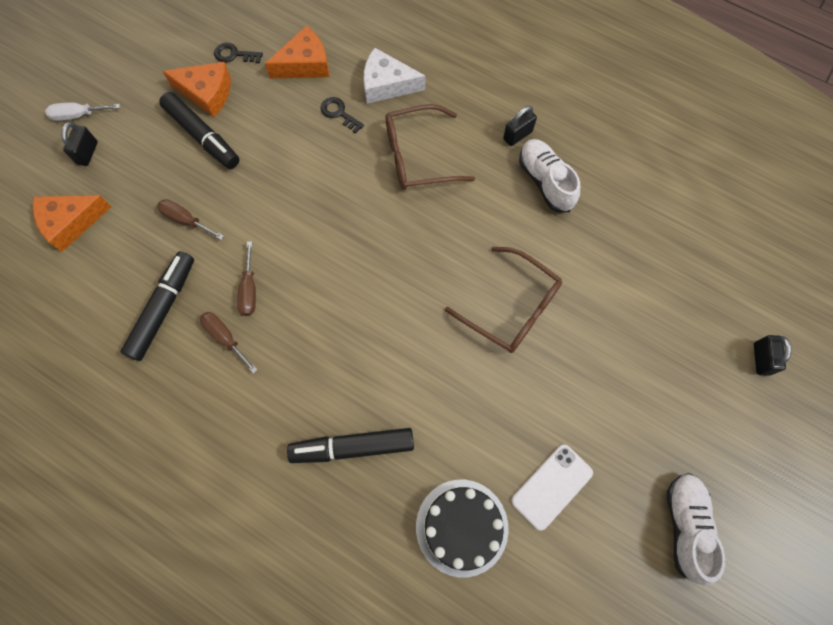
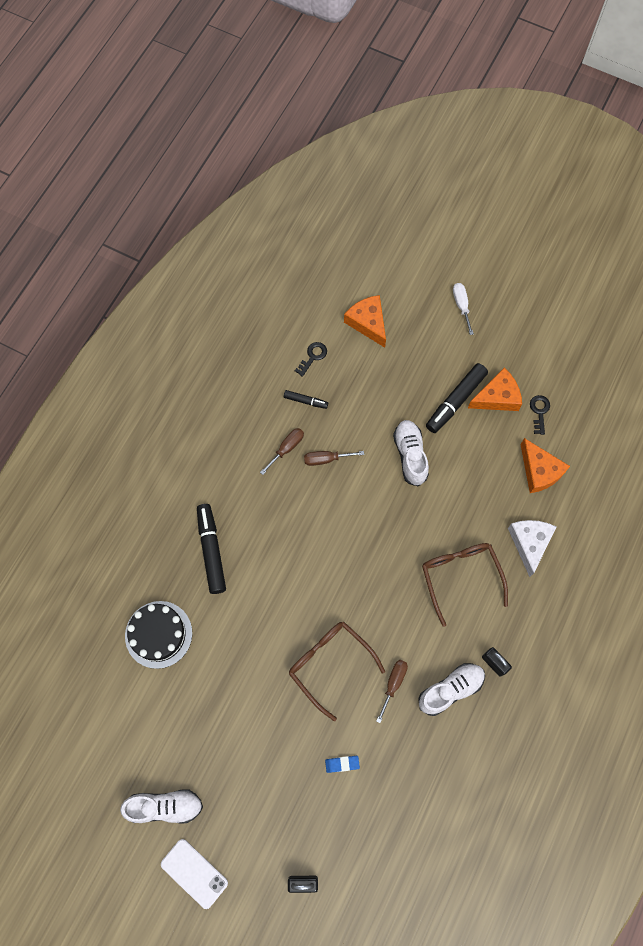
camera: 85 degrees right, 0 degrees up
(87, 153) = (428, 320): black padlock -> none
(163, 308) = (305, 401): black marker -> black marker, size x0.53
(186, 220) = (379, 403): brown screwdriver -> brown screwdriver (393, 684)
(207, 93) = (497, 397): orange cheese -> orange cheese turned 120 degrees counterclockwise
(262, 192) = (410, 455): none -> white shoe
(339, 113) = (494, 506): black key -> black key (313, 357)
(511, 307) = (330, 664): brown glasses -> brown glasses turned 105 degrees clockwise
(552, 486) = (190, 701): white phone -> white phone (194, 873)
(628, 304) = (342, 764): none -> blue eraser

